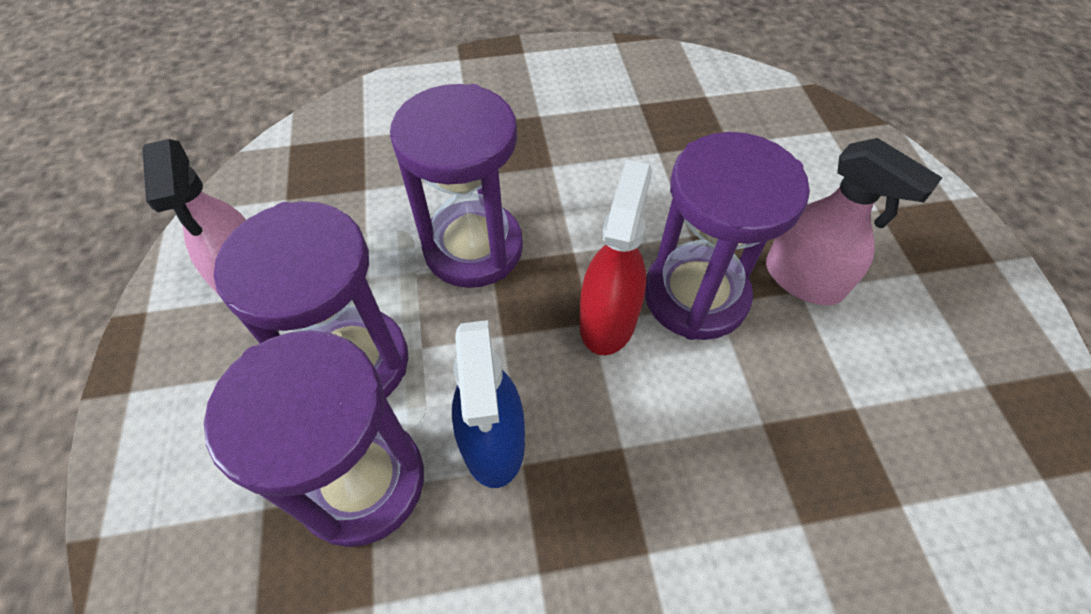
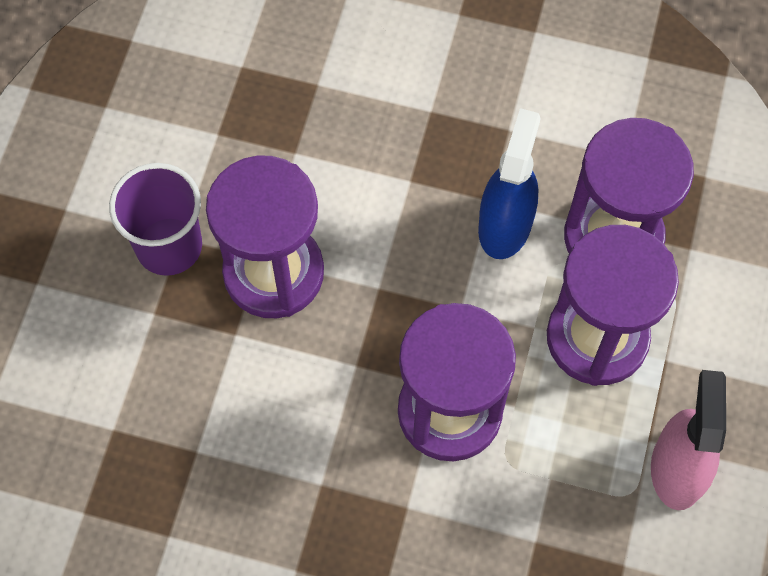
camera: 155 degrees left, 10 degrees up
(608, 320) = (363, 284): red spray bottle -> none
(803, 280) = (169, 246): pink spray bottle -> purple cup

